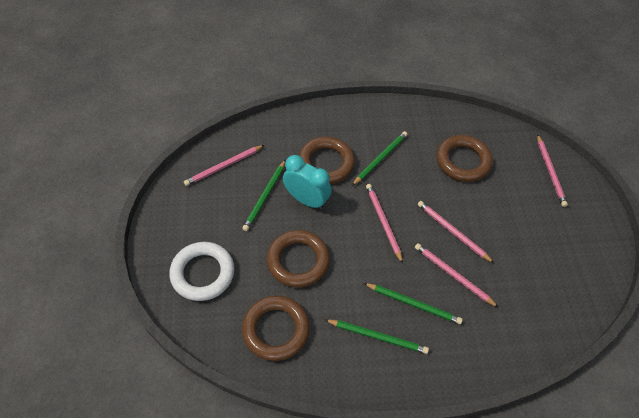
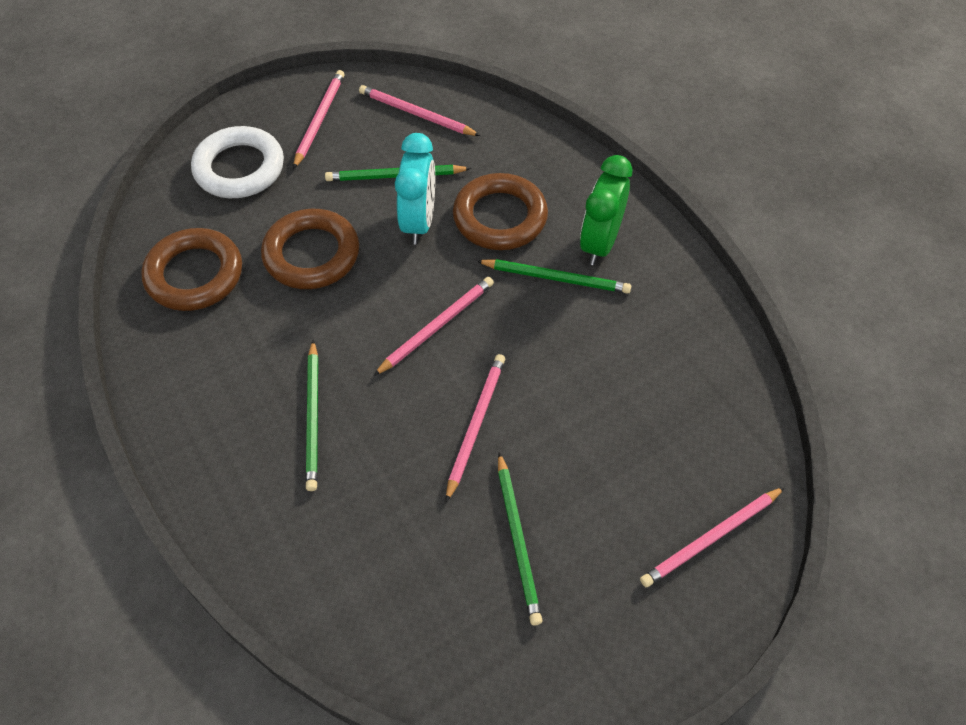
camera: 65 degrees right, 0 degrees up
(368, 131) = (600, 243): none -> green clock
(378, 337) = (237, 392): green pencil -> green pencil (518, 540)
(453, 275) = (393, 453): pink pencil -> pink pencil (319, 119)
(463, 161) = (633, 391): brown ring -> none

